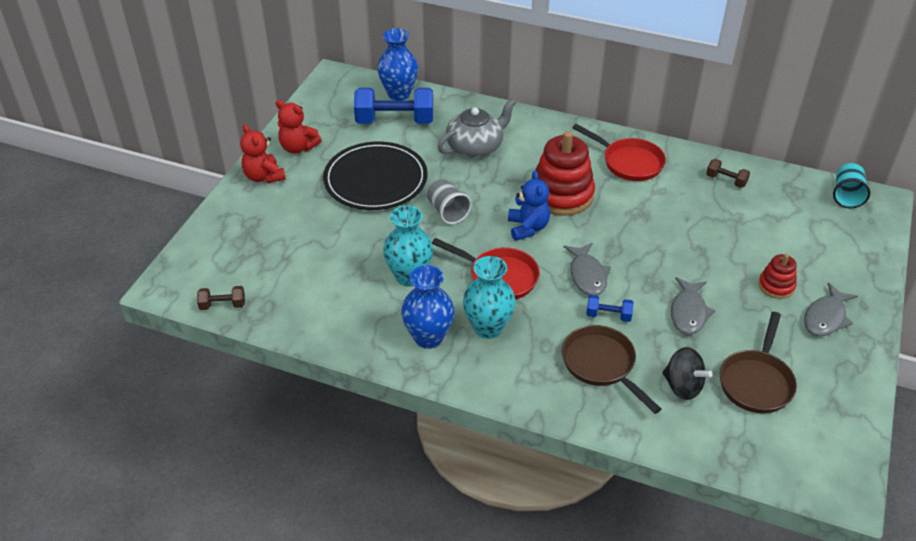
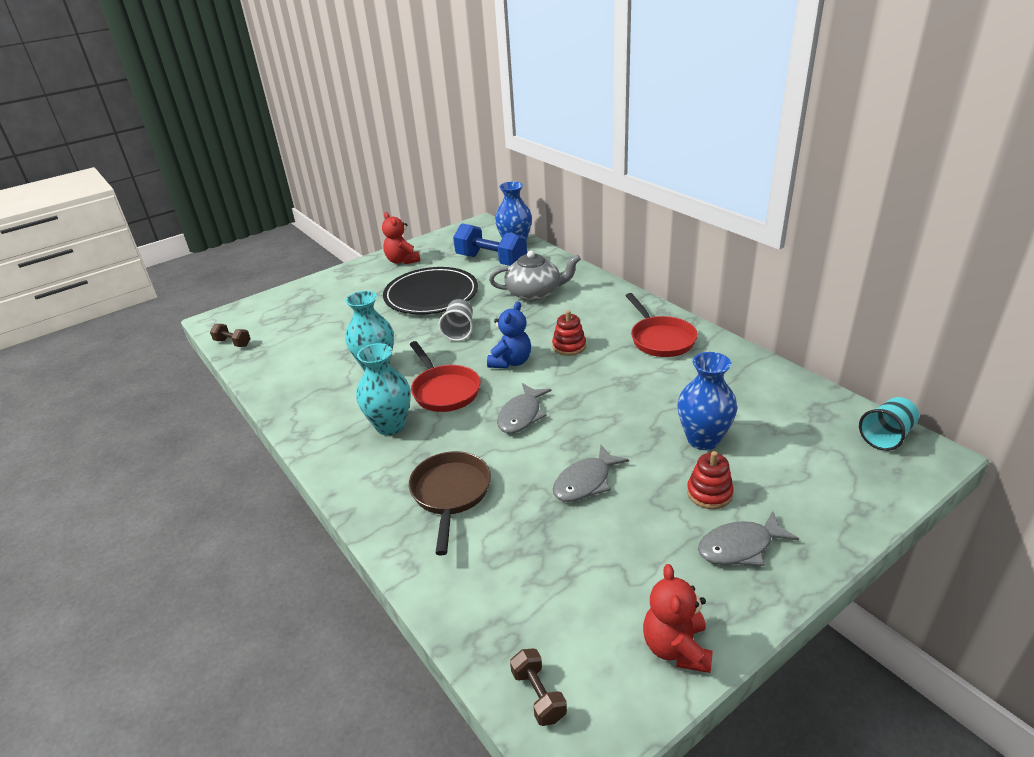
camera: 35 degrees right, 10 degrees down
(264, 176) = (358, 272): red teddy bear -> red teddy bear (676, 648)
(428, 337) = (337, 415): blue vase -> blue vase (703, 439)
(561, 195) = (569, 346): red stacking toy -> red stacking toy, size x0.51
(608, 315) = (504, 455): blue dumbbell -> none
(682, 386) = (506, 546): black spinning top -> none
(726, 180) = (749, 381): brown dumbbell -> brown dumbbell (538, 695)
(756, 382) = (589, 577): brown pan -> none

